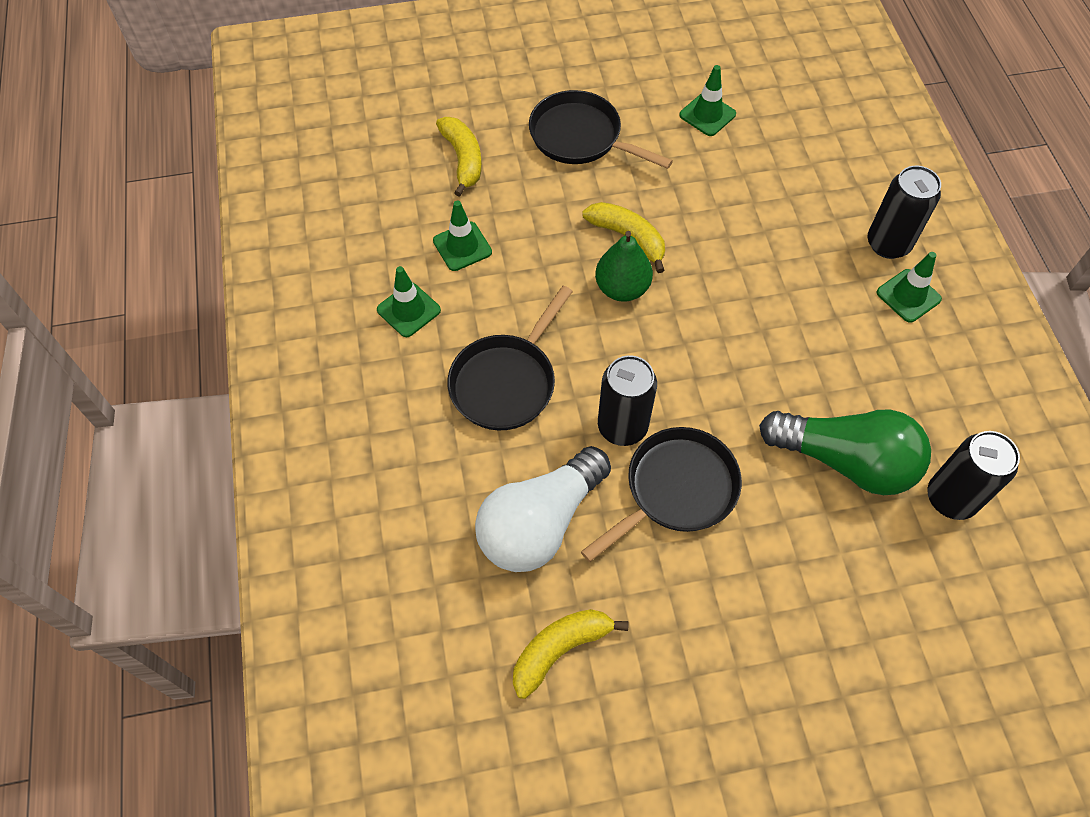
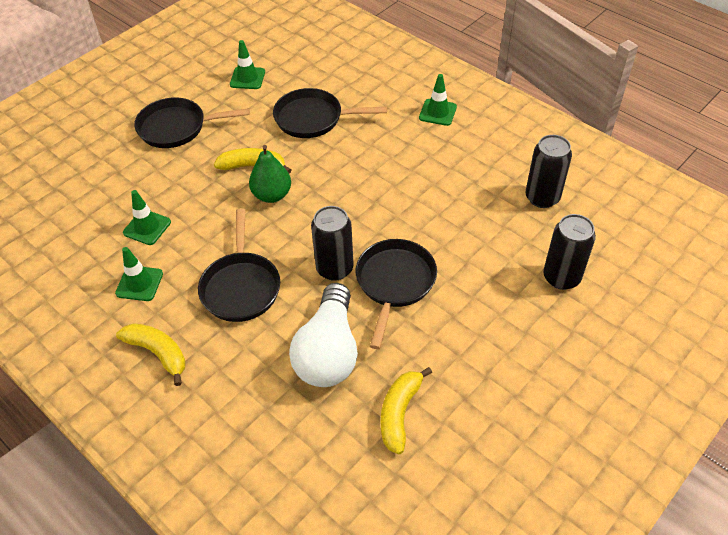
camera: 35 degrees left, 10 degrees down
(463, 159) = (106, 178): yellow banana -> yellow banana (158, 353)
(744, 214) = (313, 118): none -> black pan
(845, 461) = (474, 212): green light bulb -> none
(888, 244) = (405, 93): black can -> black can (561, 277)

